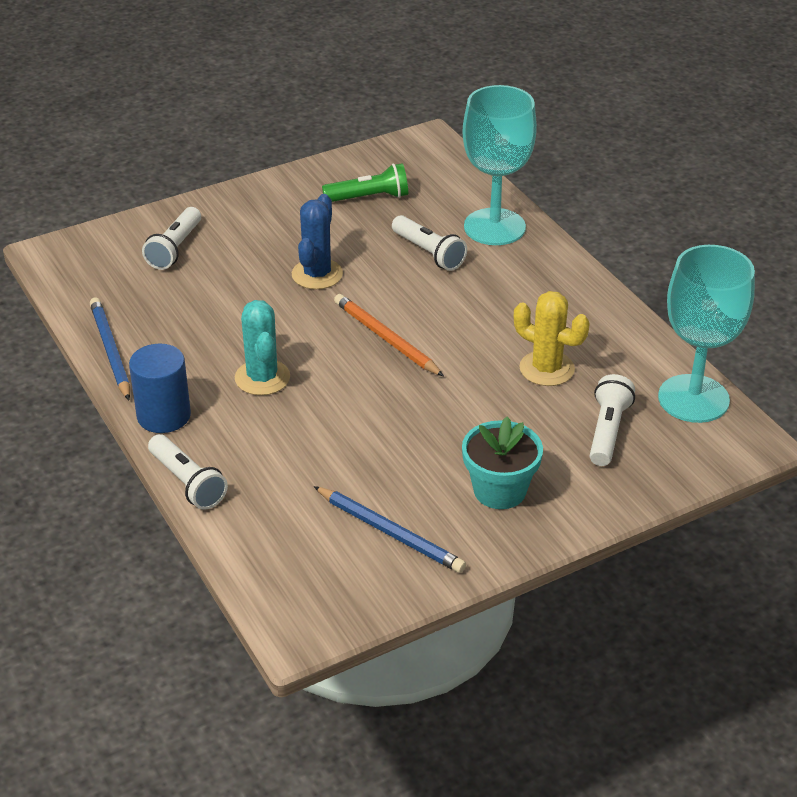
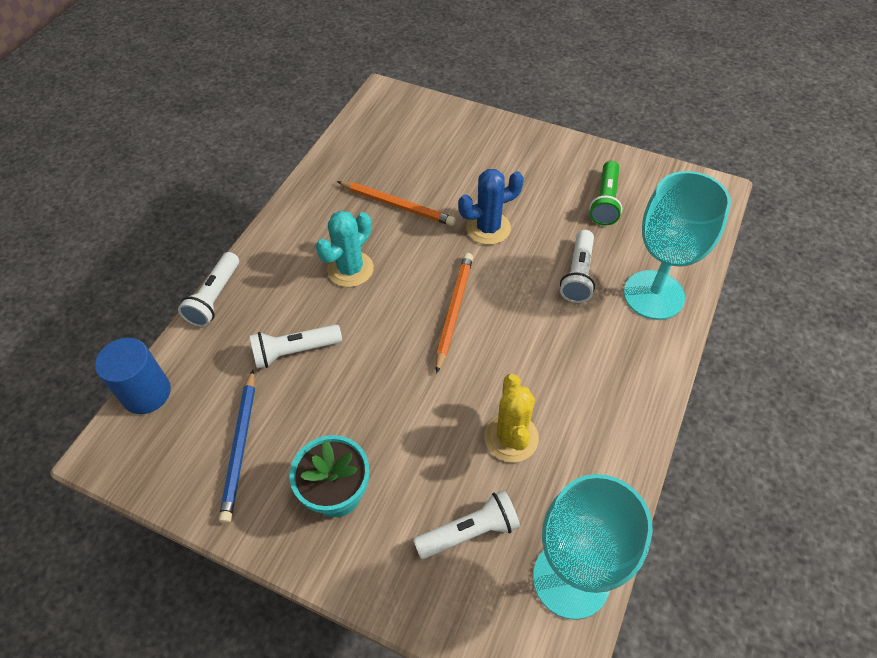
camera: 55 degrees right, 15 degrees up
(111, 351) = (314, 180): blue pencil -> none
(164, 416) = (271, 244): blue cylinder -> blue cylinder (146, 393)
(175, 248) = (443, 143): white flashlight -> white flashlight (295, 351)
(218, 314) = (397, 205): none -> orange pencil
(369, 197) = (605, 201): green flashlight -> green flashlight turned 60 degrees clockwise

